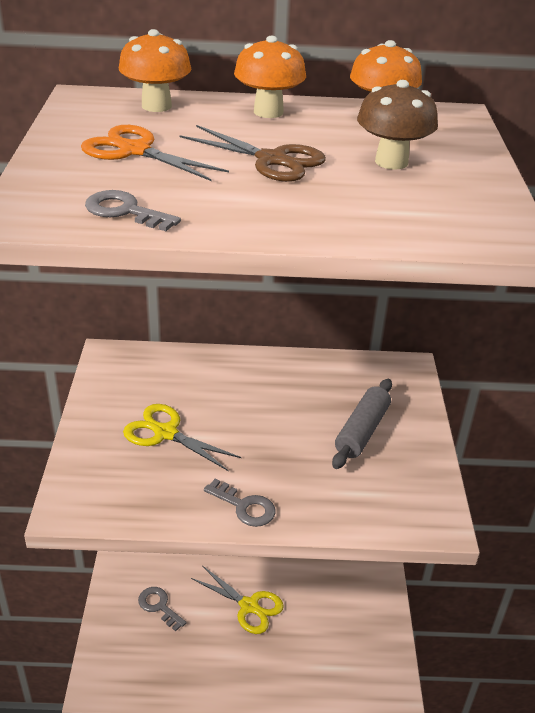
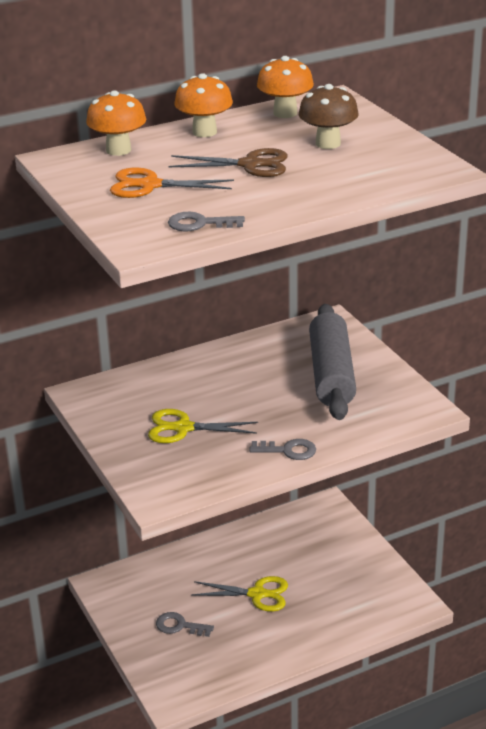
camera: 25 degrees left, 5 degrees down
(362, 431) = (331, 374): grey rolling pin -> grey rolling pin, size x1.61

